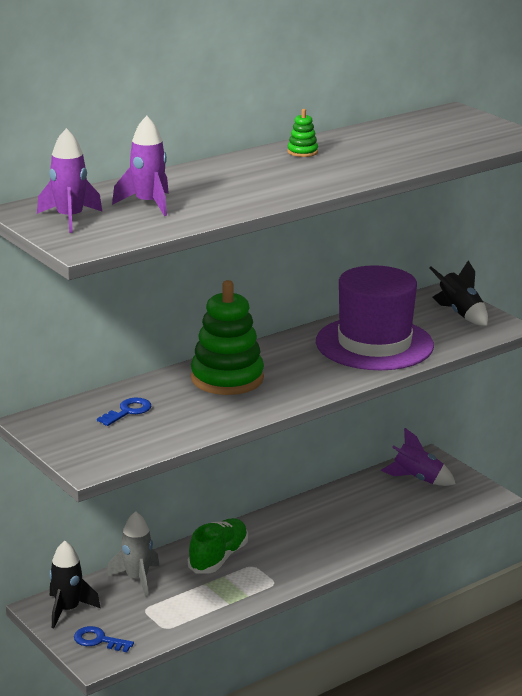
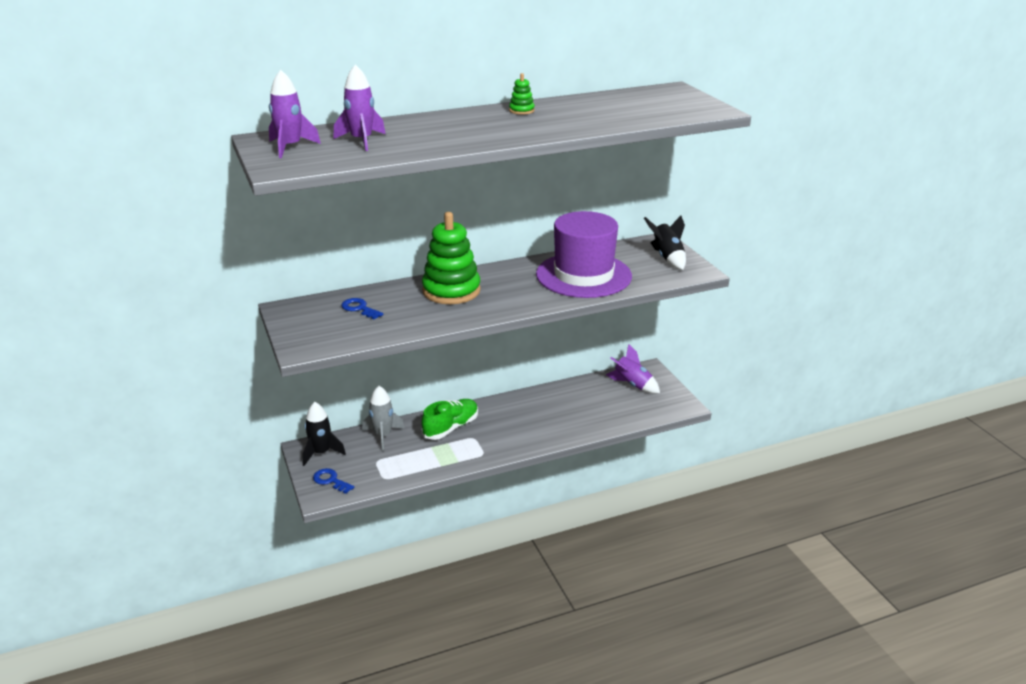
camera: 15 degrees right, 5 degrees up
(128, 411) = (359, 308): blue key -> blue key turned 105 degrees counterclockwise

